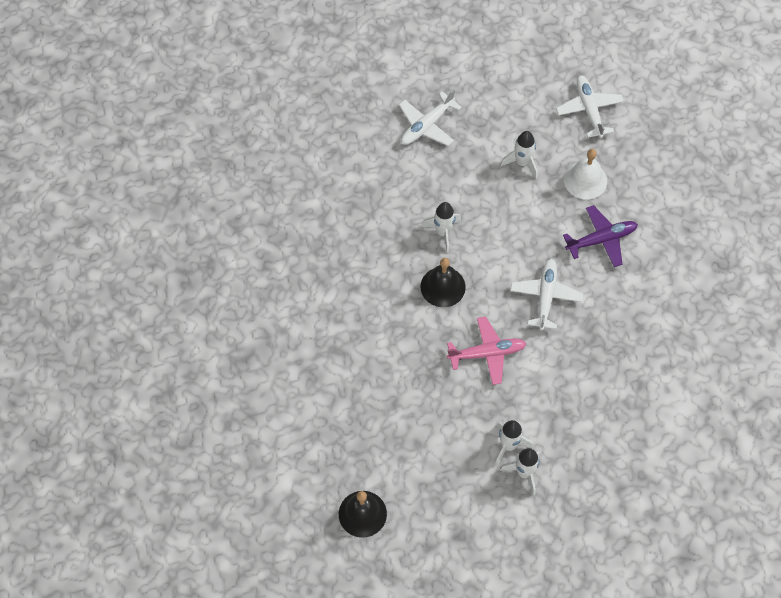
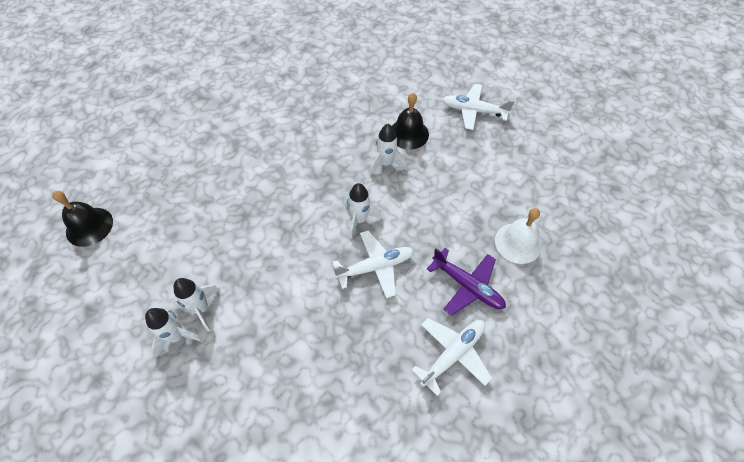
camera: 60 degrees right, 5 degrees down
(443, 286) = (335, 186): black bell -> black bell (408, 133)
(487, 353) = (289, 247): pink plane -> none
(522, 163) = (494, 187): white rocket -> white rocket (359, 220)
(589, 110) = (590, 212): white plane -> white plane (452, 354)

